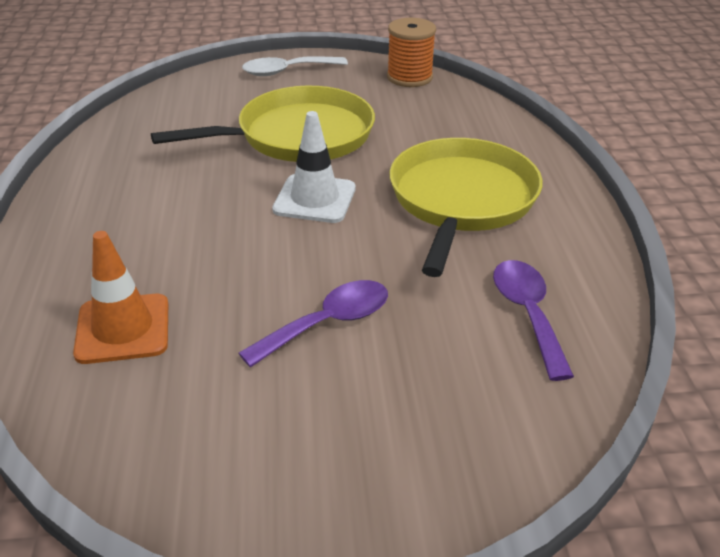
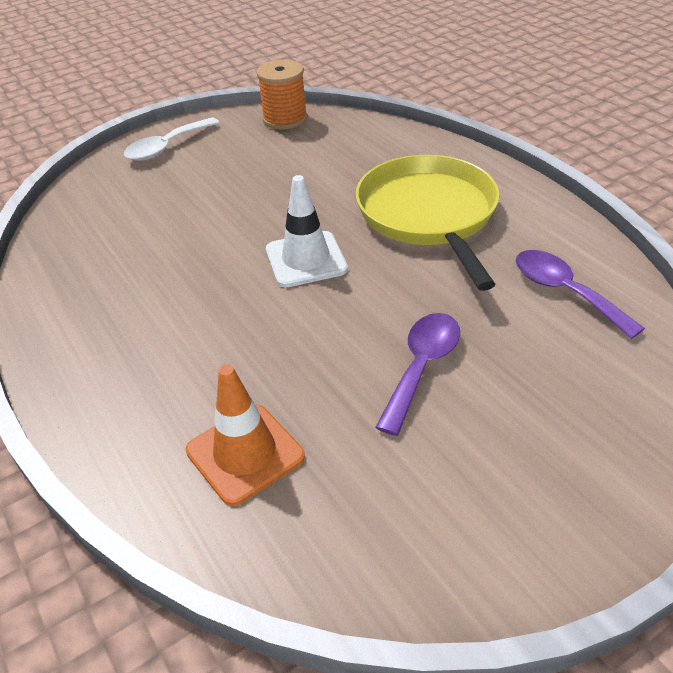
camera: 25 degrees left, 5 degrees up
(299, 136) = (236, 205): yellow pan -> none

